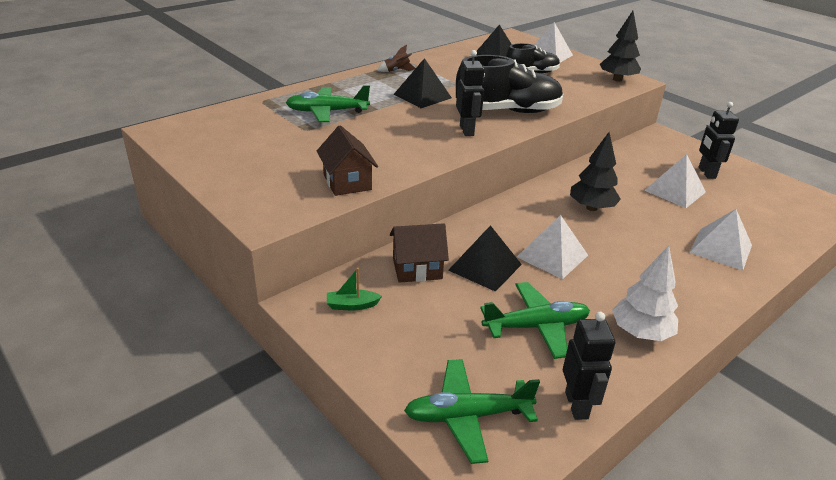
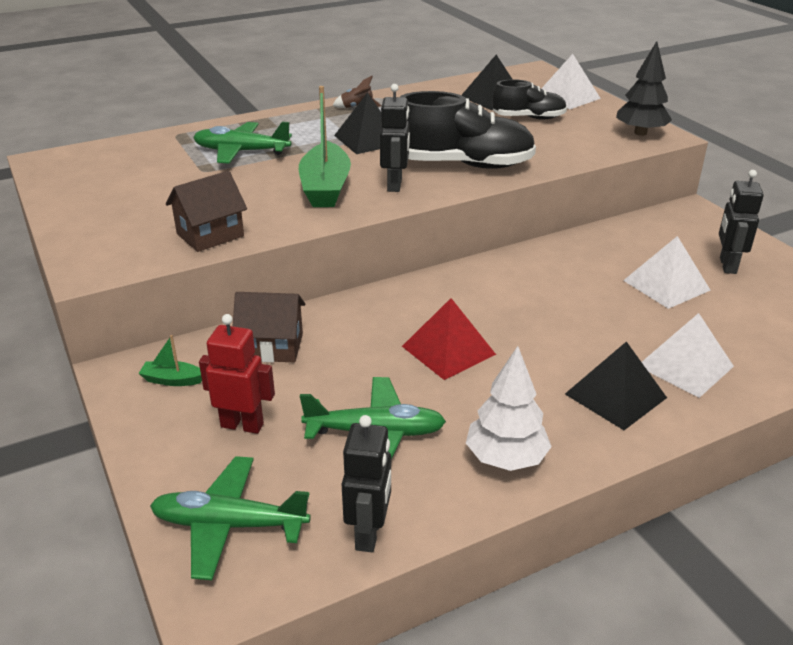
camera: 15 degrees right, 0 degrees up
(347, 182) = (210, 235): brown house -> brown house turned 60 degrees clockwise
(414, 137) = (325, 188): none -> green boat
(430, 334) = (242, 425): none -> red robot
(485, 267) = (355, 354): black pyramid -> black pyramid (615, 396)
(552, 256) = (448, 350): white pyramid -> red pyramid
(591, 208) = (537, 296): black tree -> none

